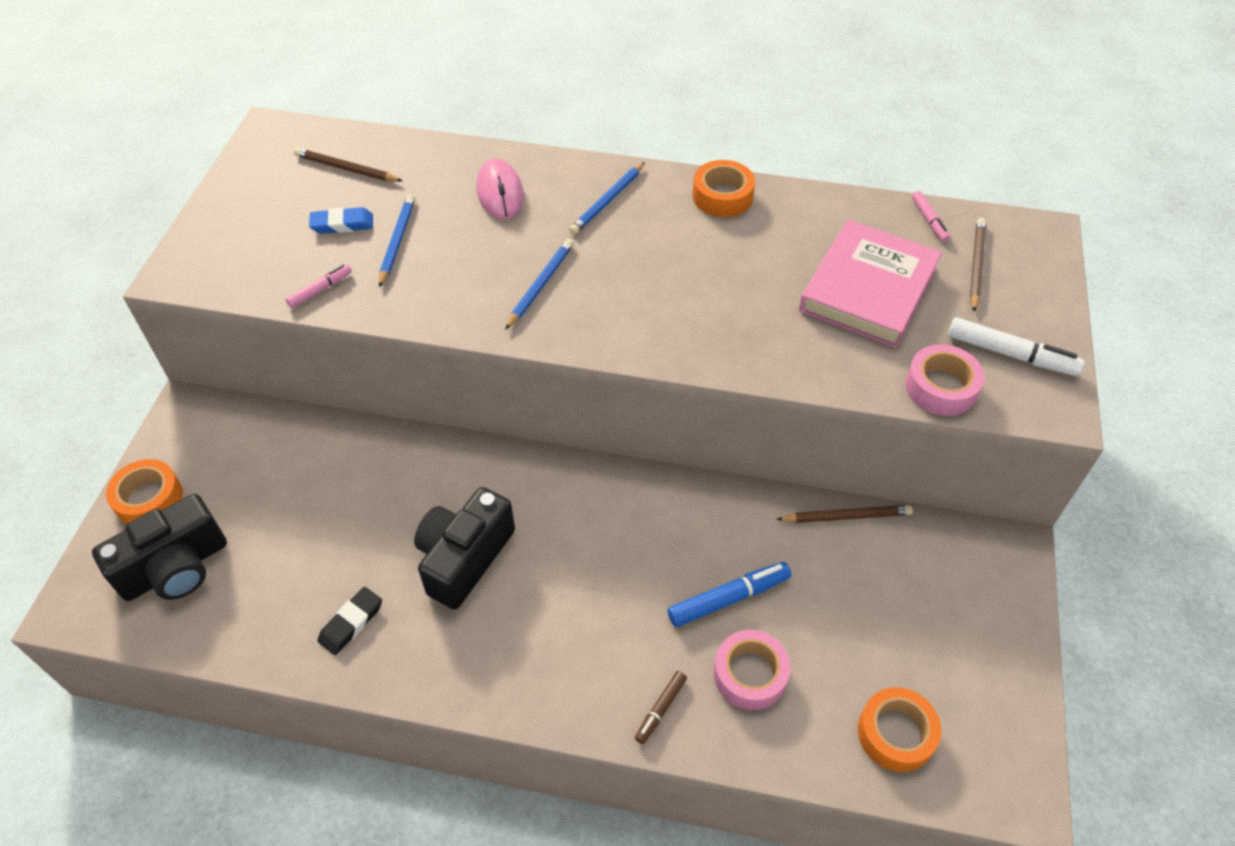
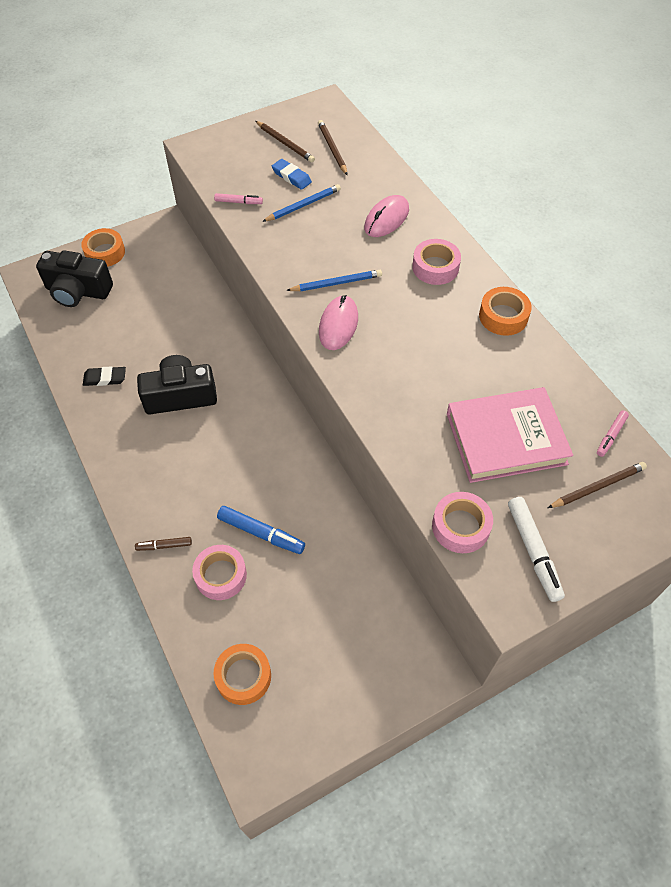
camera: 50 degrees right, 5 degrees up
(599, 319) = (338, 325): none -> pink mouse
(607, 201) = (435, 267): blue pencil -> pink tape
(846, 516) = (374, 559): brown pencil -> brown pencil (285, 143)

